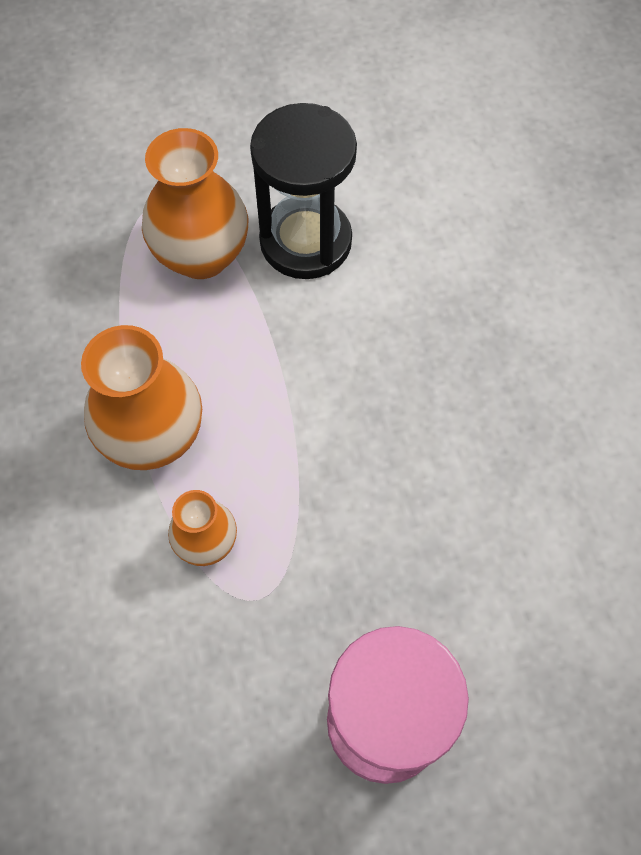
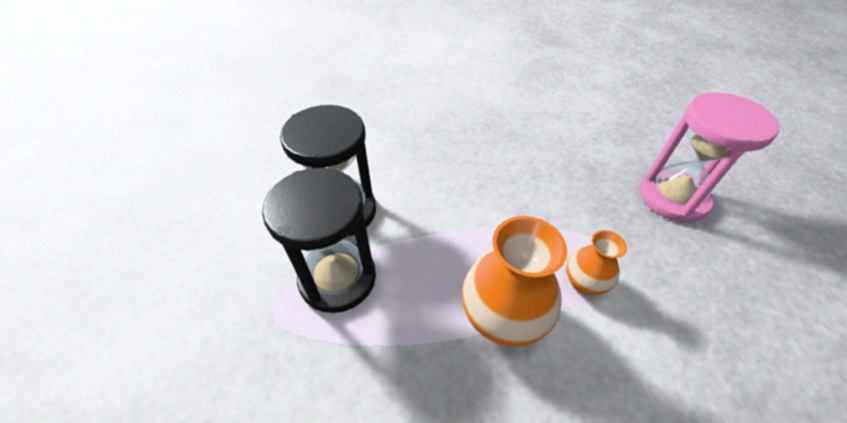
camera: 85 degrees left, 15 degrees down
(201, 255) = (338, 278): orange vase -> black hourglass

